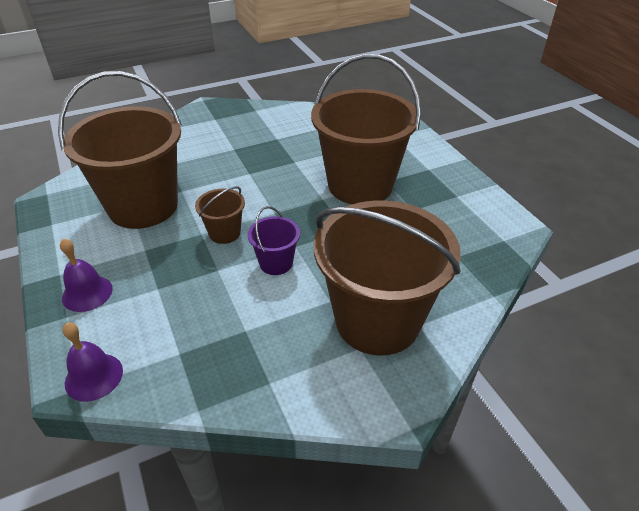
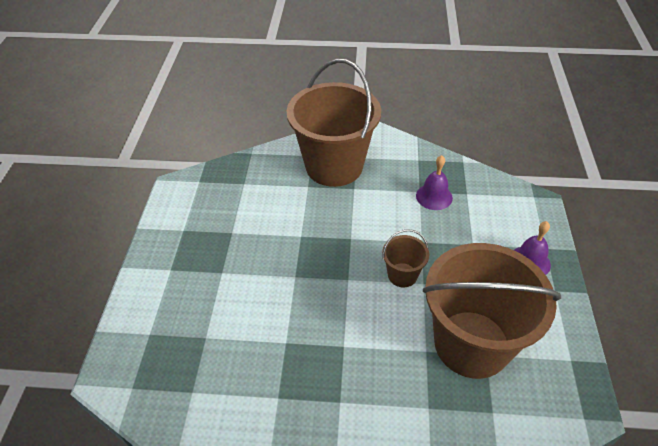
camera: 150 degrees left, 5 degrees up
(94, 376) = (523, 199): purple bell -> purple bell (434, 196)
(276, 263) = (374, 229): purple bucket -> none
(360, 185) = (249, 278): brown bucket -> none

